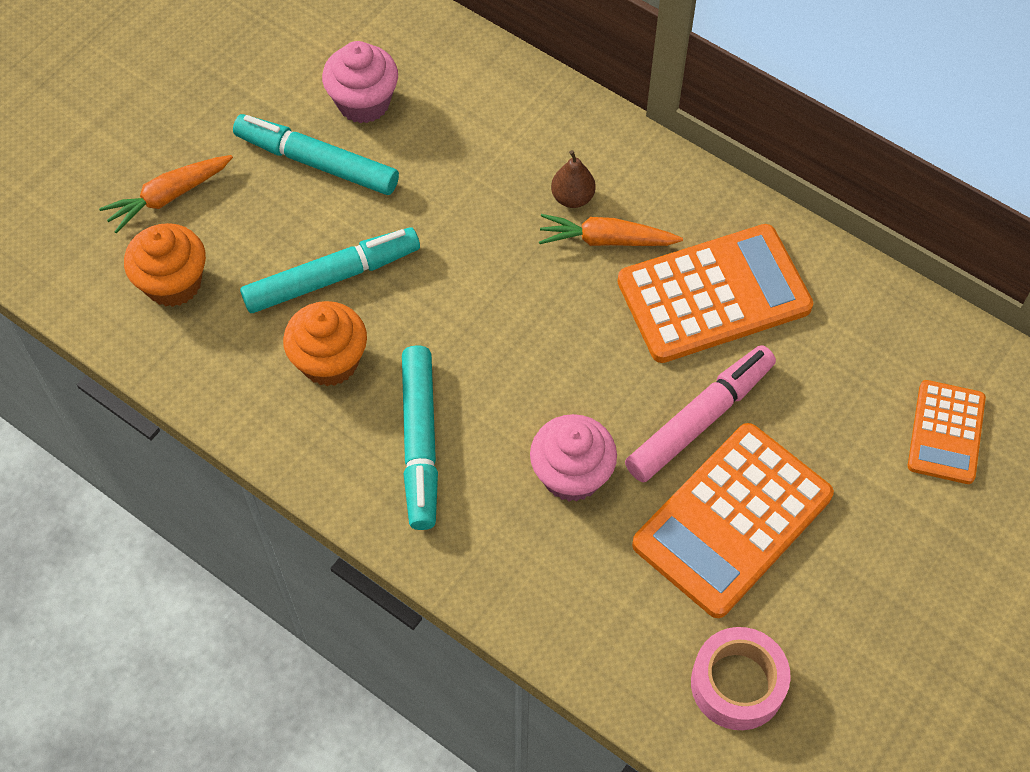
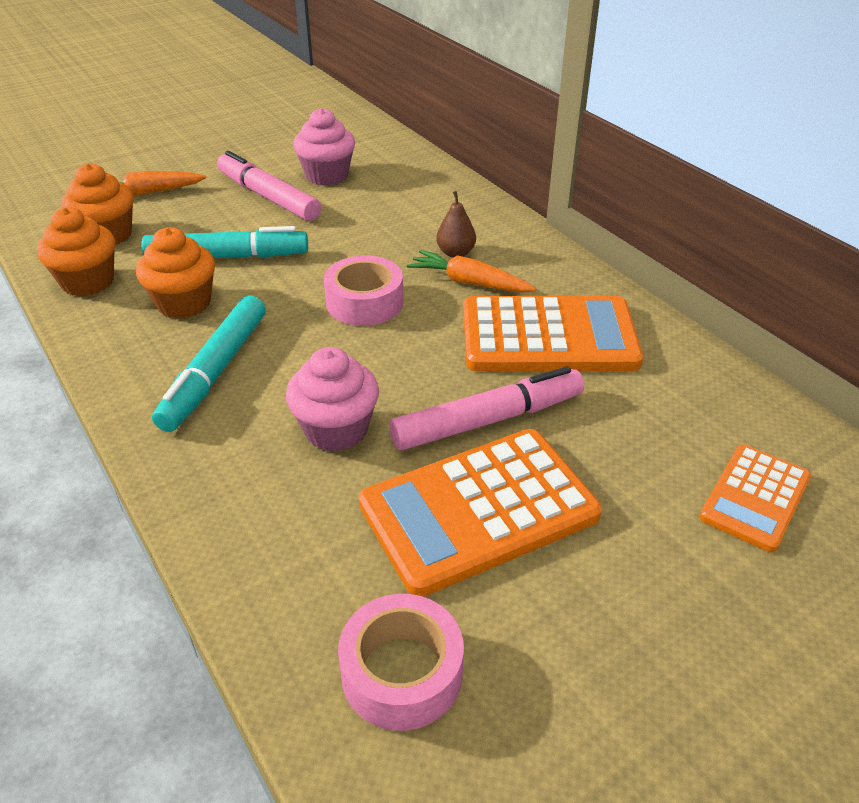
camera: 20 degrees right, 20 degrees down
(205, 362) = (88, 282): none -> orange cupcake
(317, 163) = (268, 197): turquoise marker -> pink marker
(514, 302) = (364, 302): none -> pink tape

